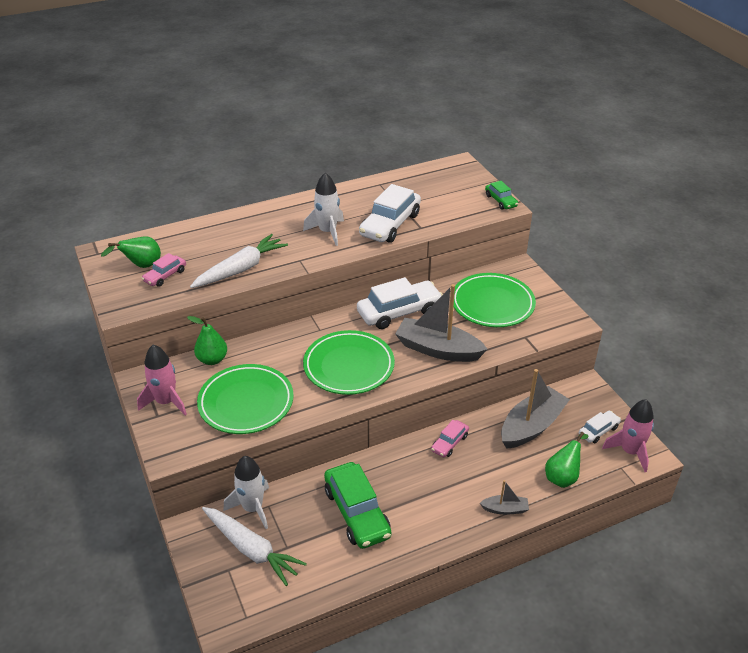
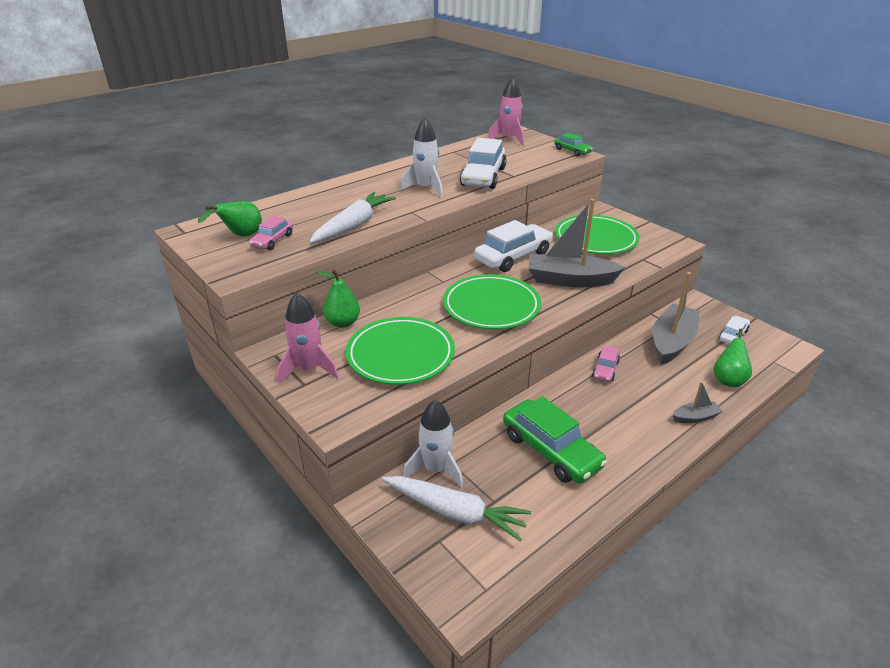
camera: 15 degrees left, 5 degrees down
(630, 451) = (772, 347): pink rocket -> pink rocket (509, 139)

